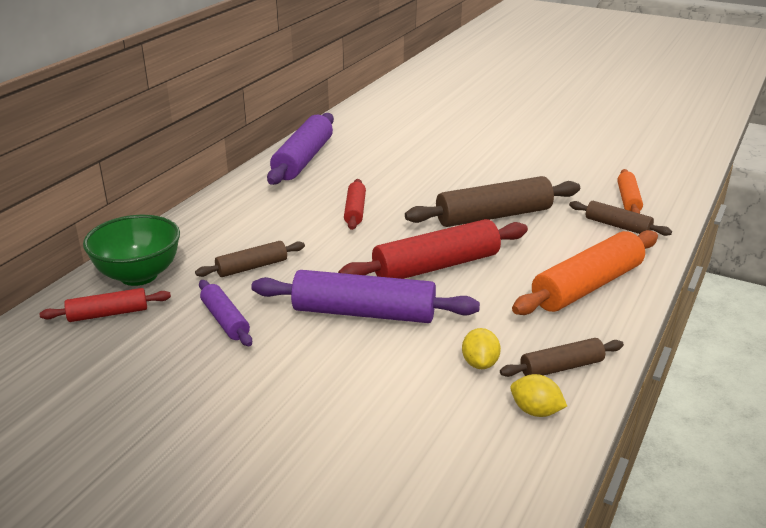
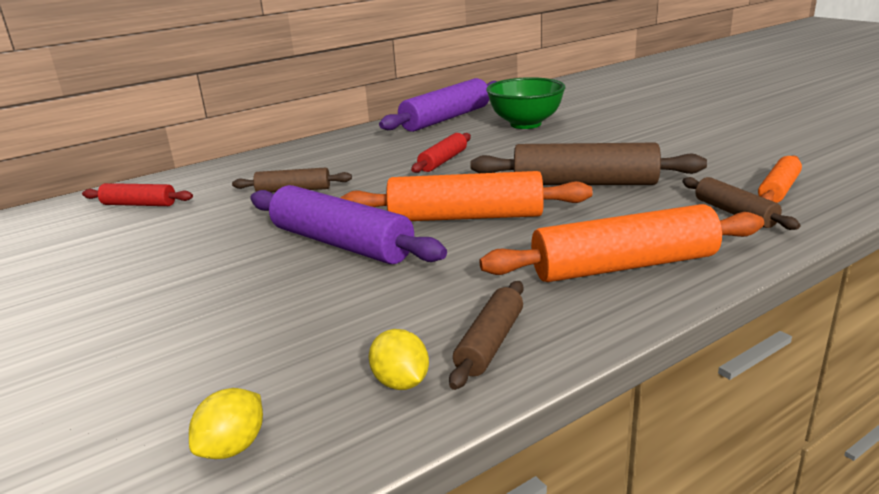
camera: 30 degrees right, 5 degrees down
(138, 275) = (199, 182): green bowl -> green bowl (525, 124)
(225, 320) = (215, 226): purple rolling pin -> none
(436, 266) = (466, 217): red rolling pin -> orange rolling pin
(480, 363) = (399, 315): yellow lemon -> yellow lemon (233, 447)
(561, 367) = (490, 343): brown rolling pin -> brown rolling pin turned 75 degrees counterclockwise

